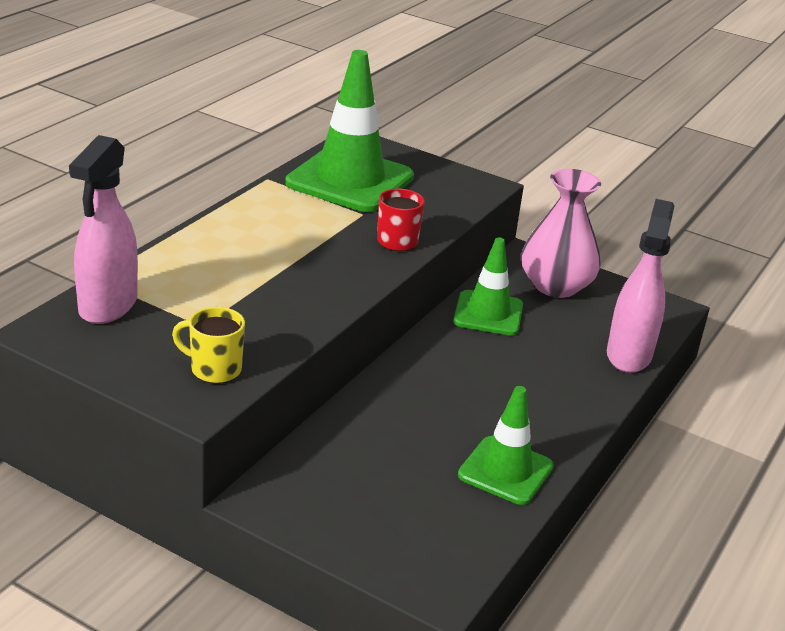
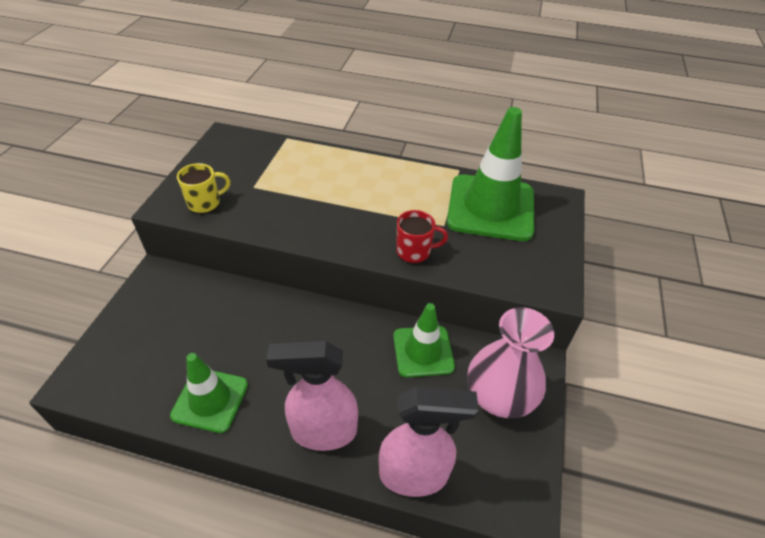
camera: 75 degrees right, 15 degrees up
(107, 306) = (258, 149): pink spray bottle -> pink spray bottle (323, 431)
(214, 369) = (205, 203): yellow mug -> yellow mug turned 60 degrees clockwise

